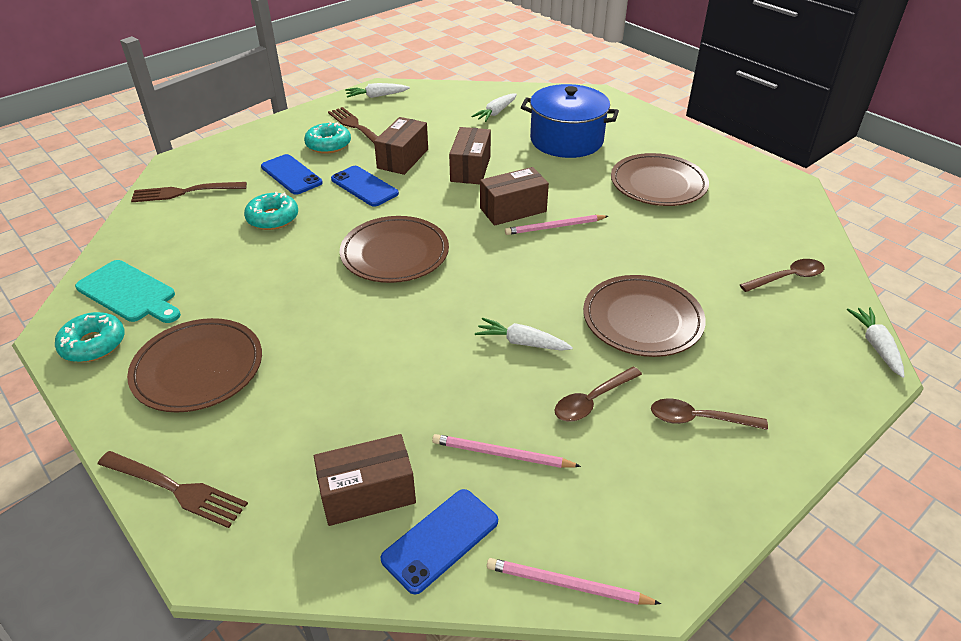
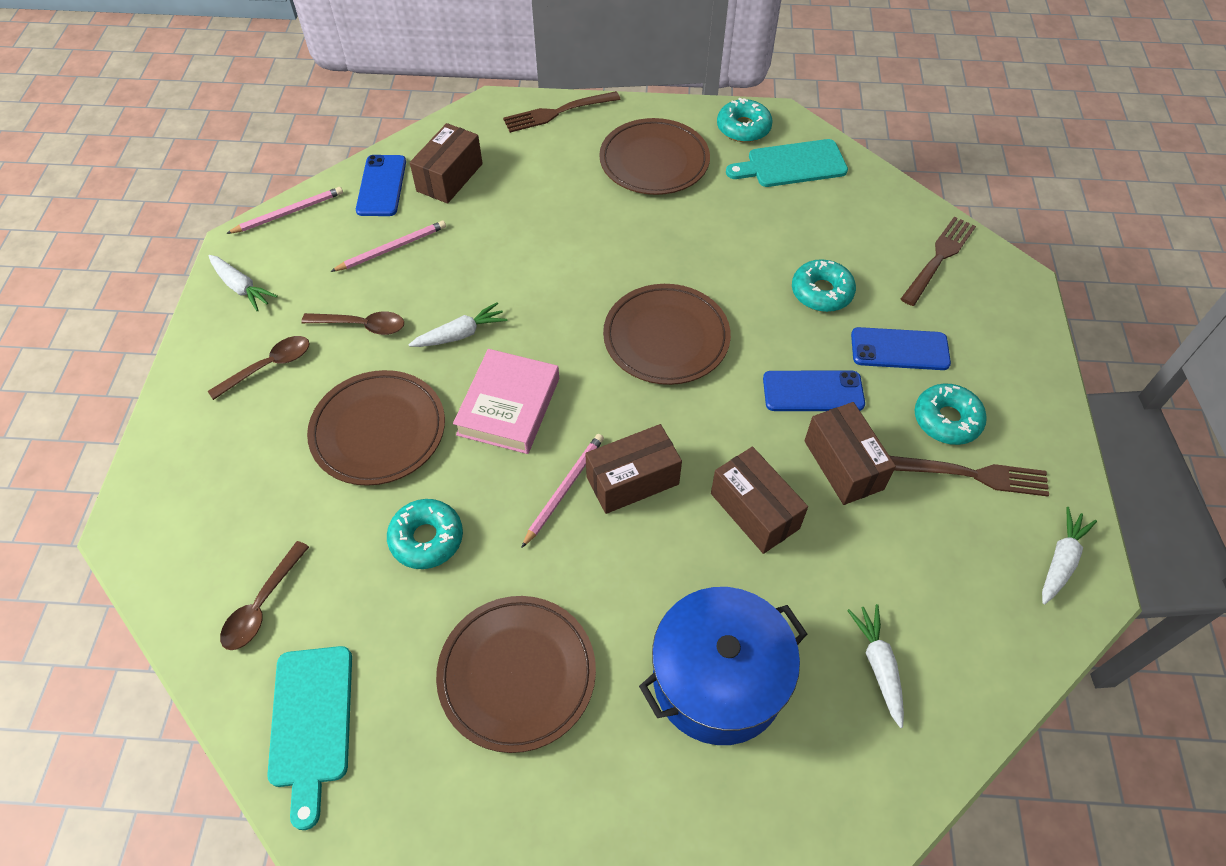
camera: 135 degrees right, 15 degrees up
(513, 210) = (632, 480): brown box -> brown box turned 45 degrees clockwise
(539, 280) = (508, 406): none -> pink book
(592, 401) = (362, 325): brown spoon -> brown spoon turned 90 degrees clockwise
(659, 251) = (426, 538): none -> turquoise donut
(783, 221) = (311, 723): none -> turquoise cutting board
(876, 346) = (133, 564): white carrot -> white carrot (241, 288)

